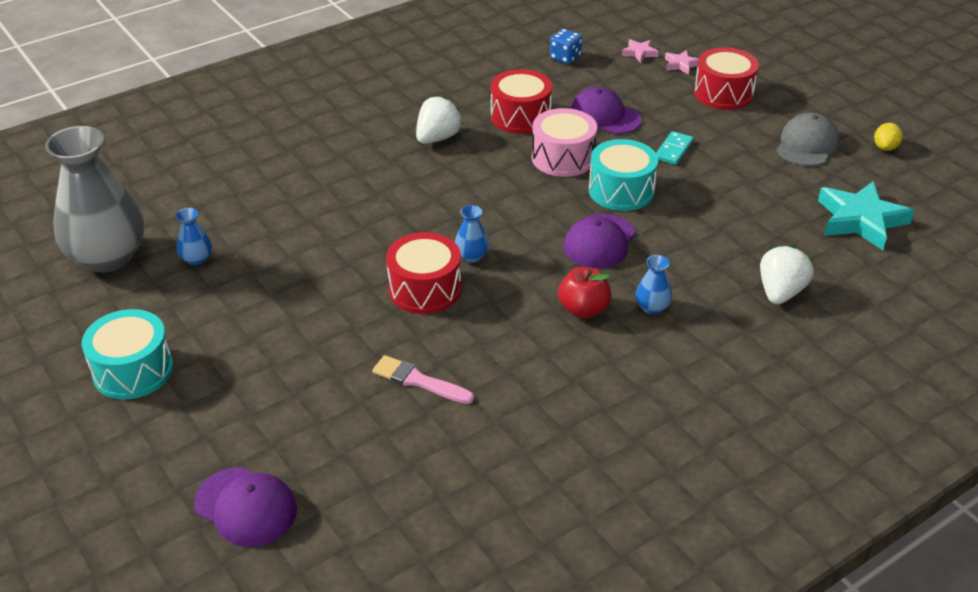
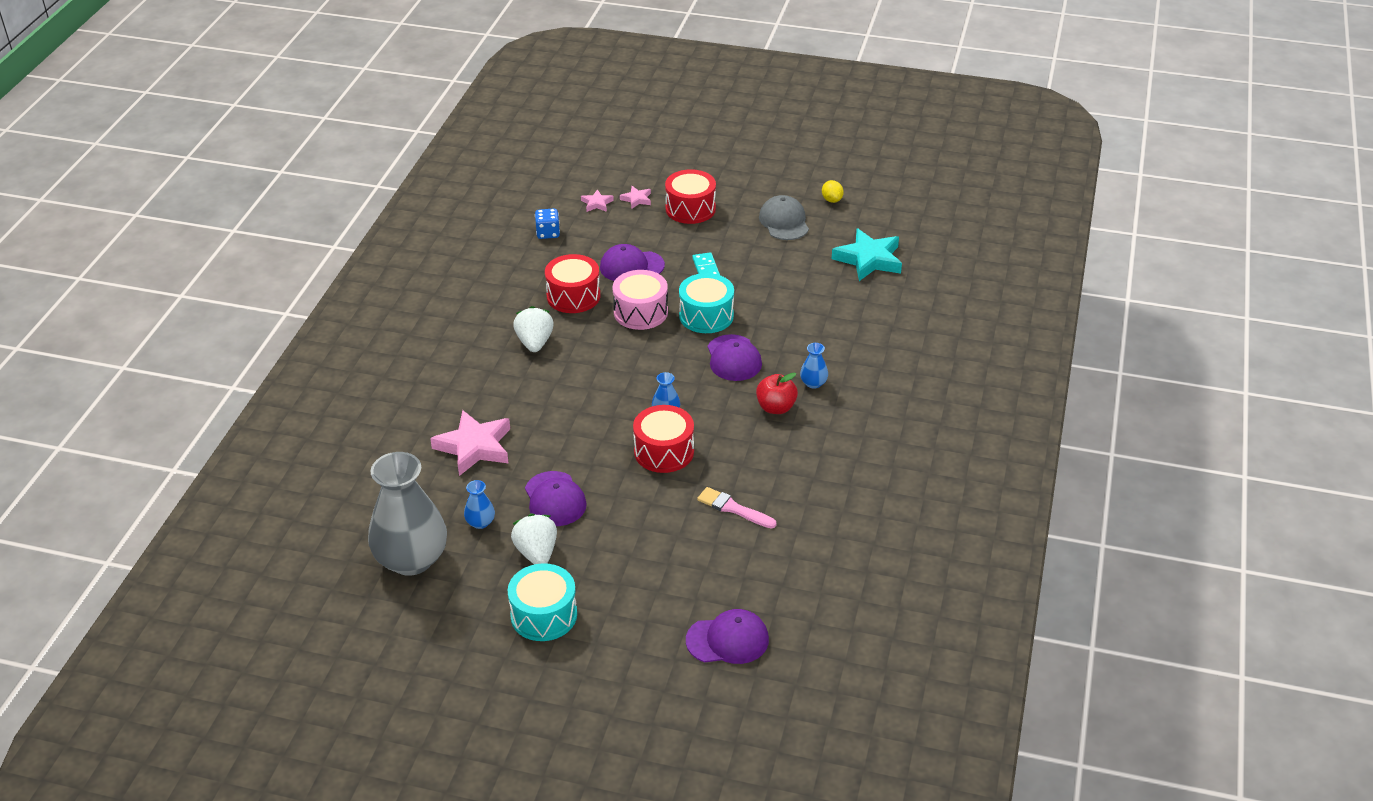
camera: 40 degrees left, 0 degrees up
(277, 195) = (474, 447): none -> pink star
(279, 275) = (555, 499): none -> purple cap
(419, 381) = (733, 508): pink brush -> pink brush turned 45 degrees clockwise
(780, 292) = (873, 332): white strawberry -> white strawberry (537, 553)

